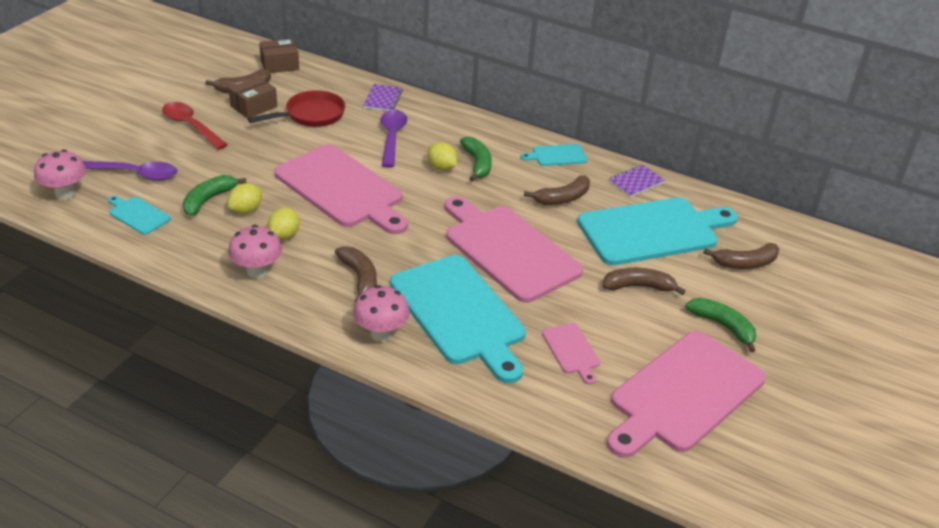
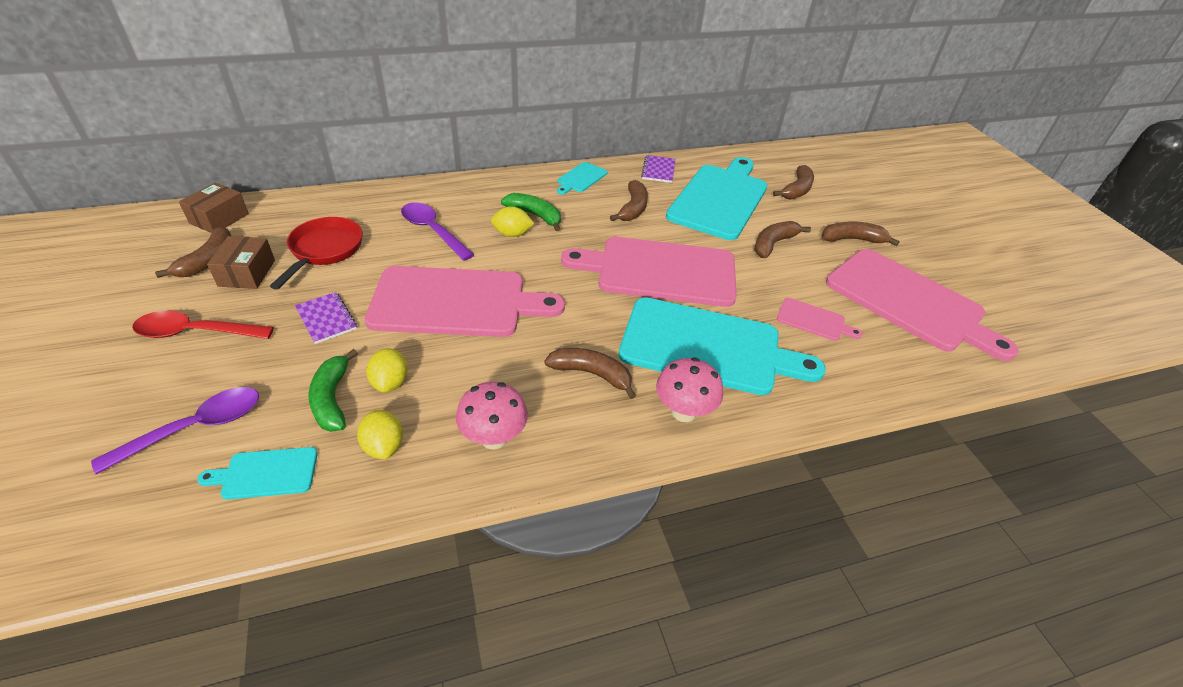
camera: 45 degrees left, 5 degrees up
(65, 194) = (119, 518): pink mushroom -> none
(284, 235) = (467, 382): yellow lemon -> yellow lemon (384, 446)
(383, 99) = (375, 202): purple notebook -> purple notebook (326, 319)
(684, 394) = (909, 302): pink cutting board -> pink cutting board turned 45 degrees counterclockwise
(723, 326) = (852, 239): green banana -> brown banana

